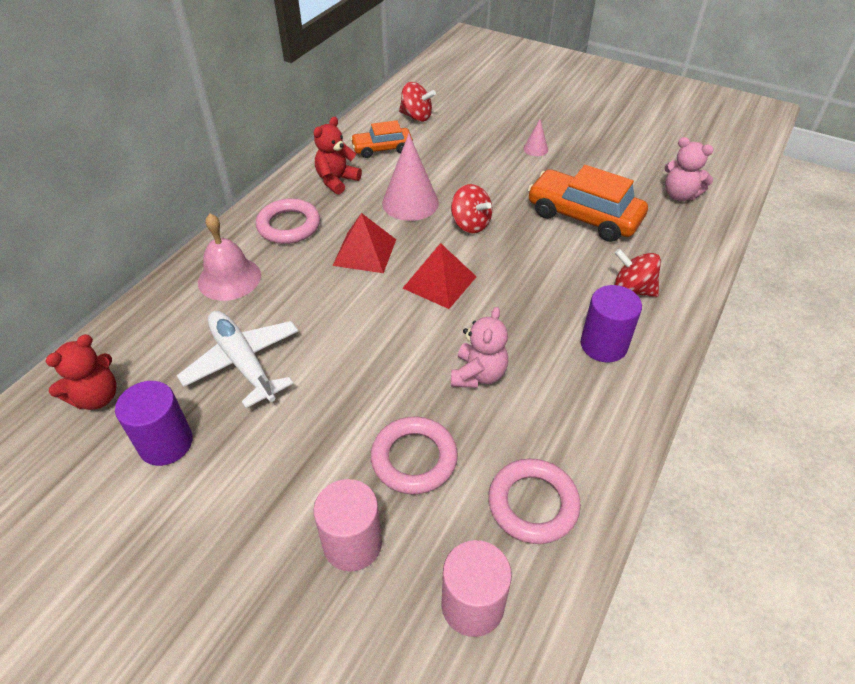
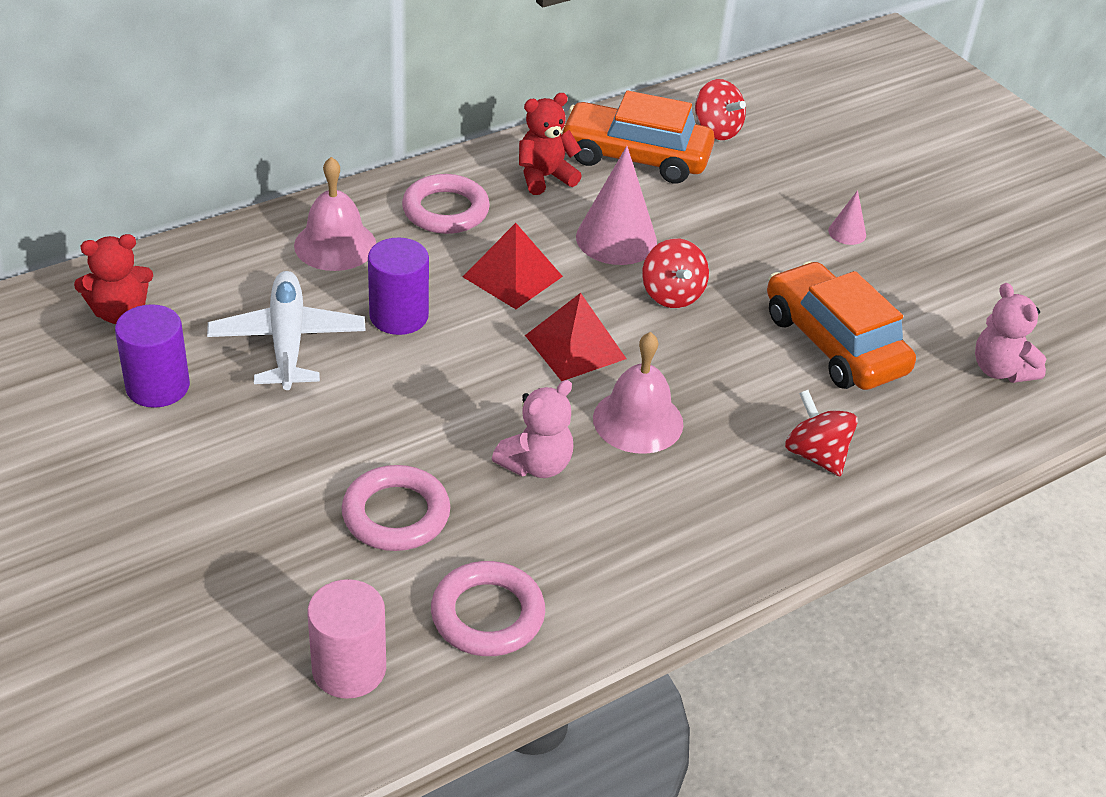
camera: 25 degrees right, 5 degrees down
(352, 543) = (273, 560): pink cylinder -> none
(382, 149) = (635, 157): orange car -> orange car, size x1.69
(516, 314) = (638, 421): none -> pink bell
(603, 345) = (717, 499): purple cylinder -> purple cylinder (399, 316)

